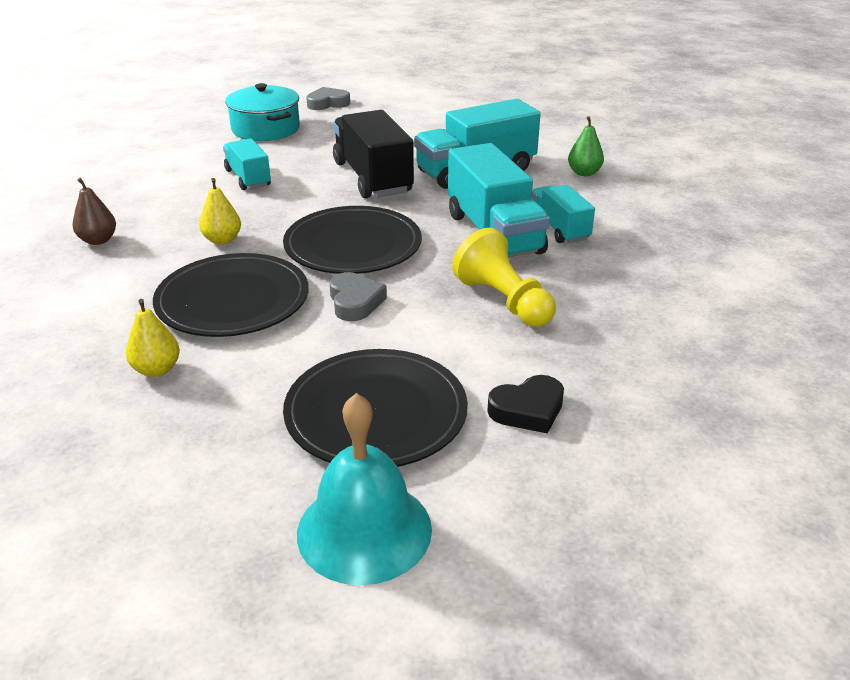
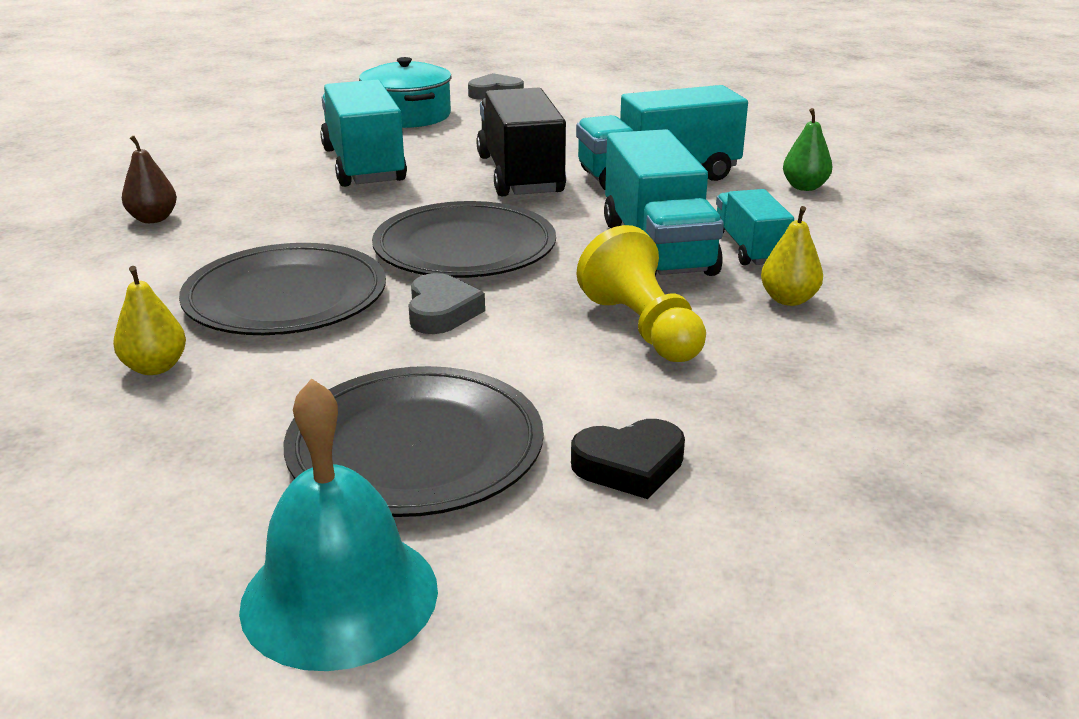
camera: 10 degrees right, 5 degrees down
(222, 240) = (303, 229): yellow pear -> yellow pear (788, 299)
(248, 178) = (363, 165): turquoise truck -> turquoise truck, size x1.71

